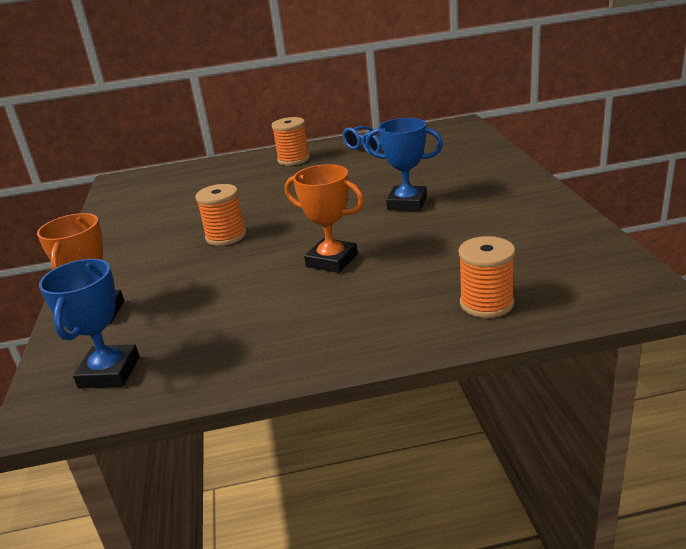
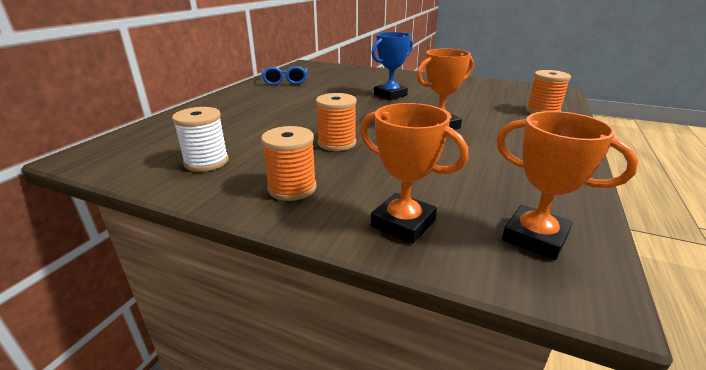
camera: 60 degrees left, 0 degrees up
(109, 372) = (535, 237): blue trophy -> orange trophy
(143, 213) = (206, 162): none -> white spool
(293, 159) = (245, 98): orange spool -> orange spool (292, 188)

